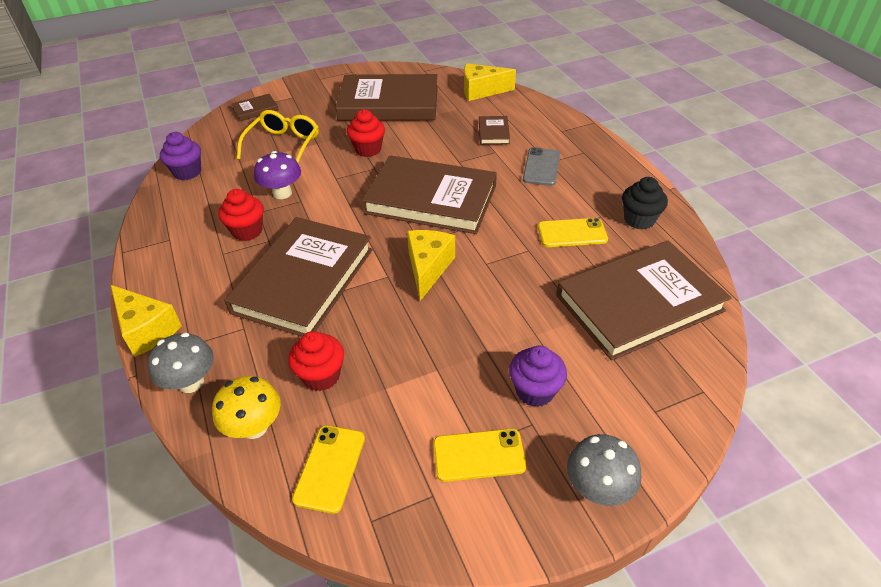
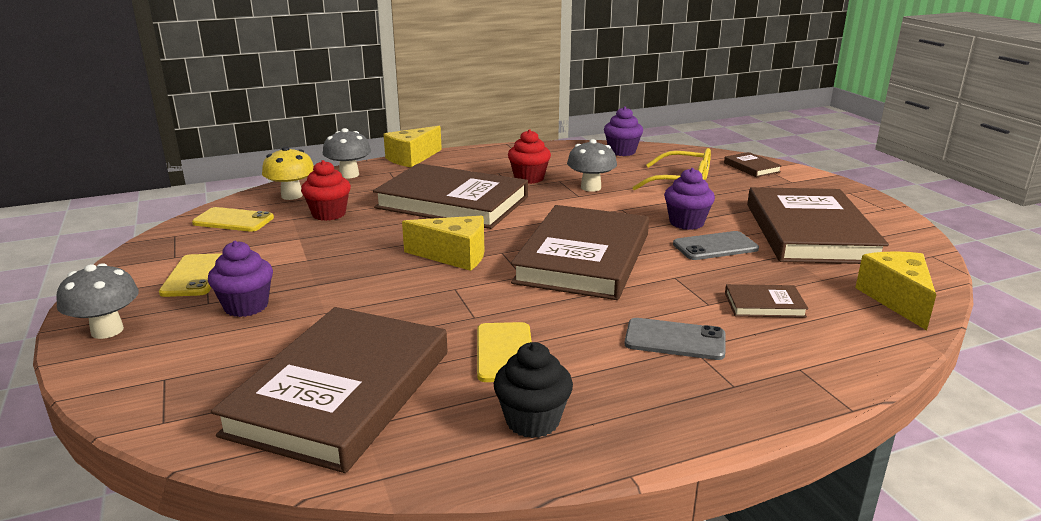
camera: 90 degrees right, 20 degrees down
(282, 193) = (590, 187): purple mushroom -> grey mushroom
(368, 149) = (686, 223): red cupcake -> purple cupcake
(411, 141) = (715, 246): none -> grey phone
(639, 303) = (342, 392): brown book -> brown book turned 45 degrees clockwise

